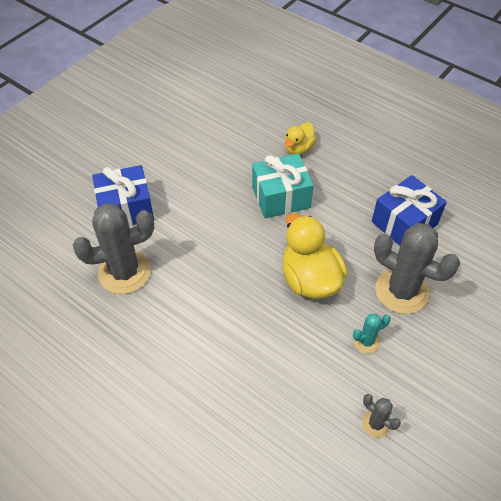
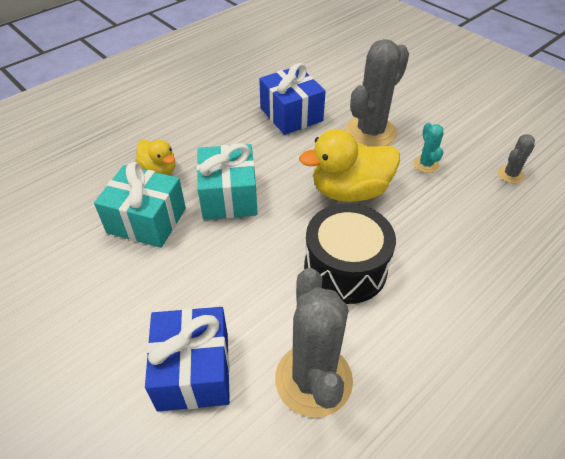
camera: 80 degrees left, 5 degrees down
(221, 283) = (345, 268): none -> black drum
(243, 155) = (146, 220): none -> turquoise gift

